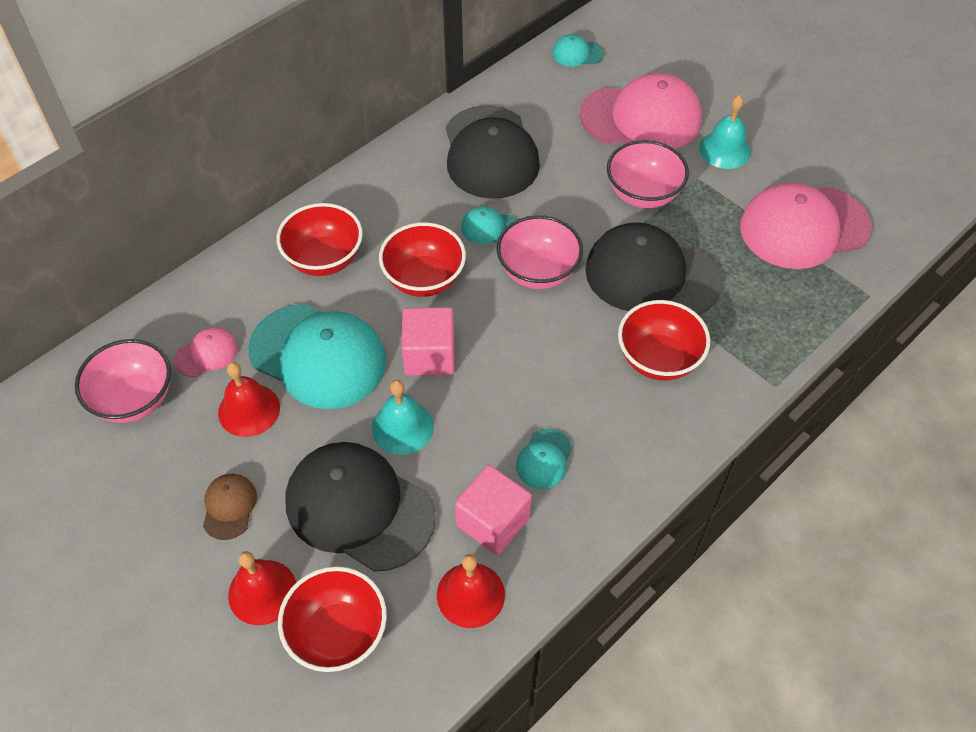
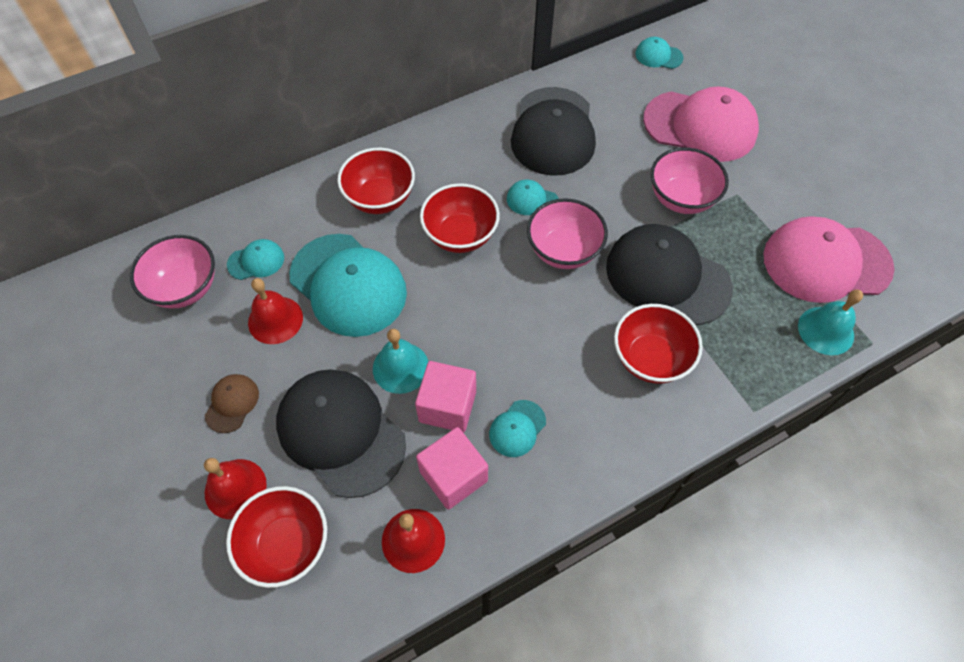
camera: 15 degrees right, 5 degrees up
(206, 354) = (256, 261): pink cap -> turquoise cap
(429, 355) = (444, 306): pink cube -> pink cube (447, 406)
(725, 150) = (770, 172): turquoise bell -> turquoise bell (826, 330)

